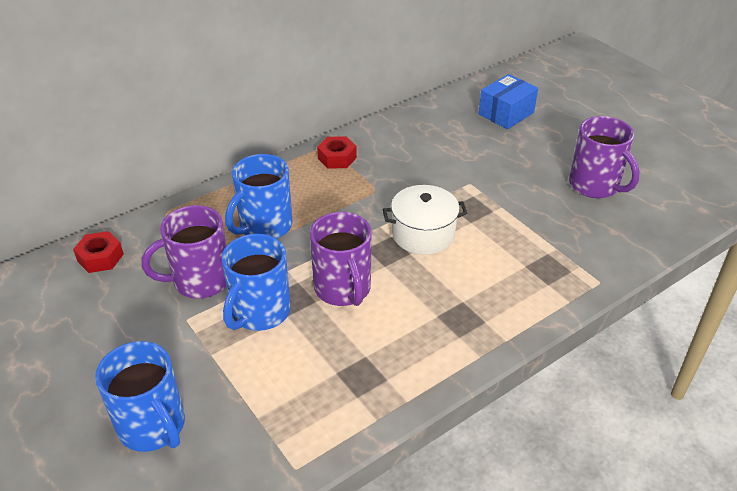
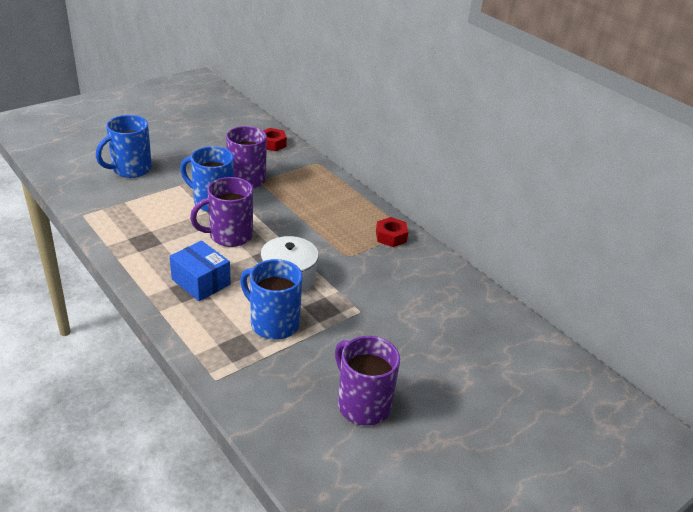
camera: 85 degrees right, 5 degrees down
(264, 226) = (301, 202): blue mug -> blue mug (273, 323)
(506, 113) = (489, 351): blue box -> blue box (201, 282)
(595, 185) = (362, 404): purple mug -> purple mug turned 90 degrees clockwise

